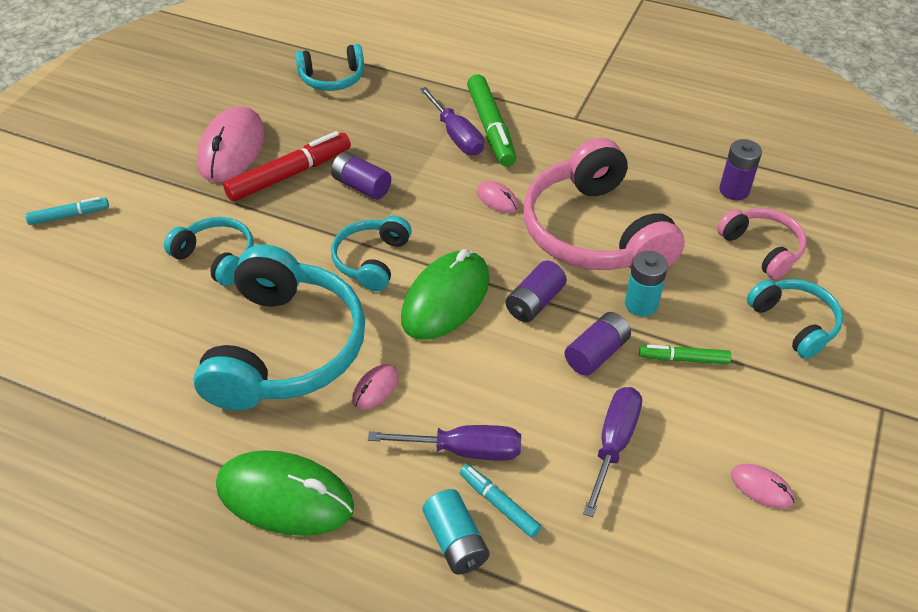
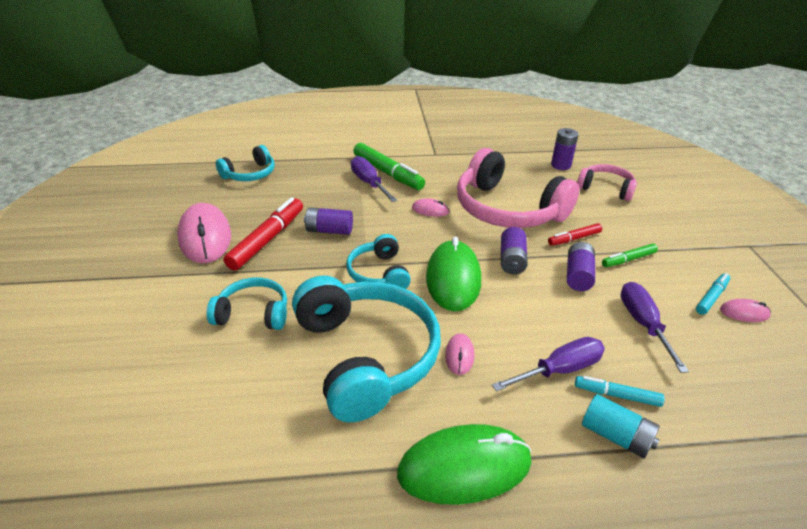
camera: 30 degrees left, 10 degrees down
(69, 215) = (86, 329): turquoise marker -> turquoise marker (711, 297)
(456, 136) = (369, 183): purple screwdriver -> purple screwdriver turned 150 degrees counterclockwise
(641, 304) = (574, 239): turquoise battery -> red marker
(794, 323) = (662, 219): turquoise headphones -> none

